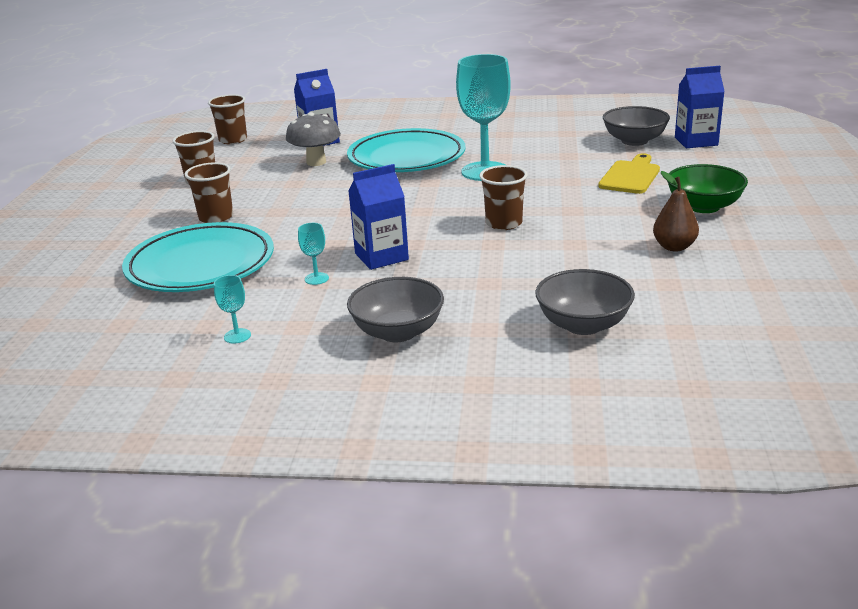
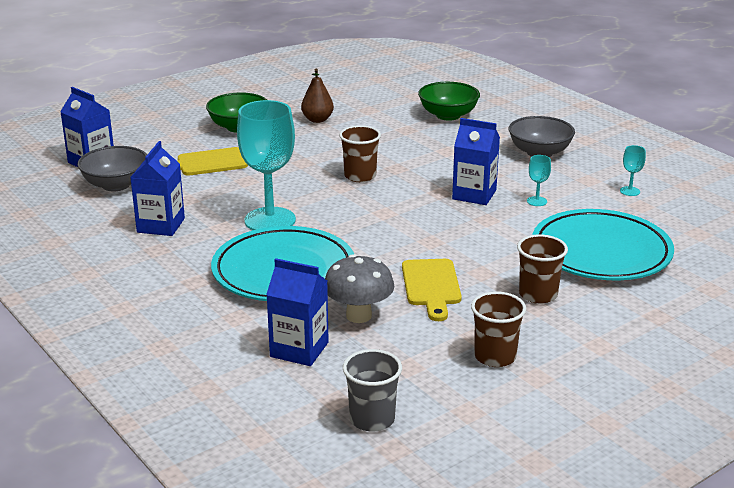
camera: 135 degrees left, 0 degrees up
(233, 140) = (372, 419): brown cup -> grey cup
(299, 191) = (431, 286): none -> yellow cutting board
(538, 141) = (161, 225): none -> blue carton
(583, 324) = (448, 115): grey bowl -> green bowl

